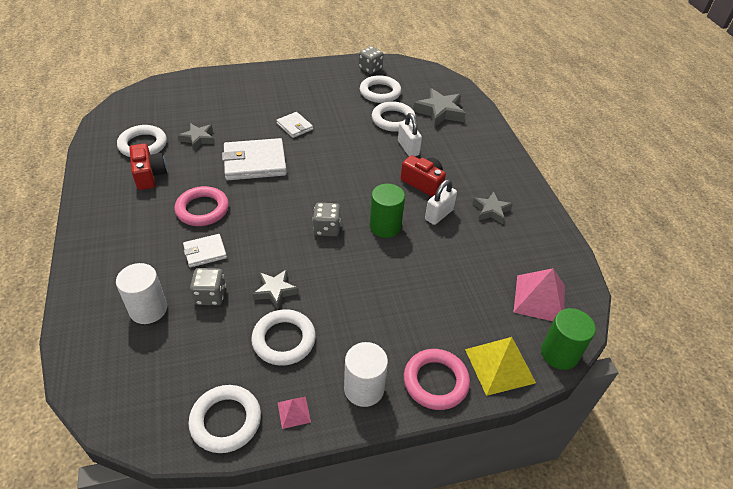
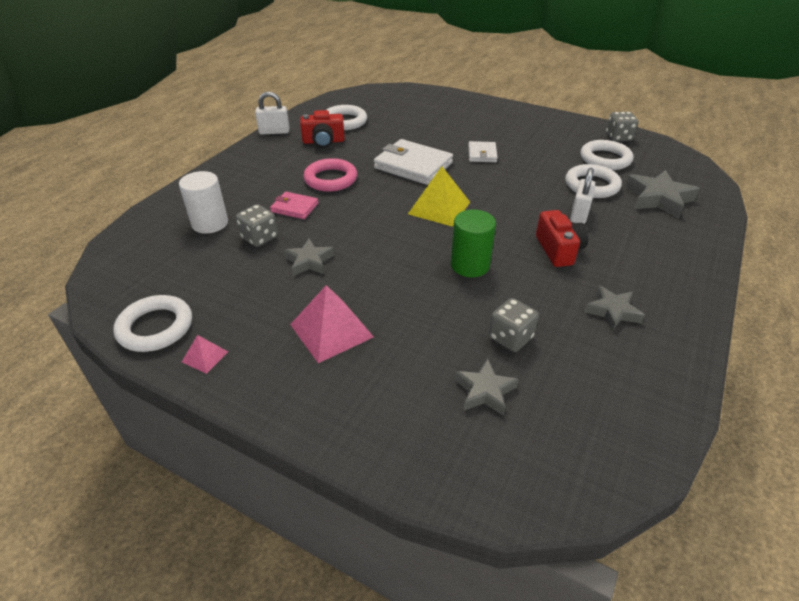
camera: 45 degrees right, 5 degrees down
(149, 175) = (323, 141): red camera -> red camera turned 60 degrees clockwise
(198, 139) = (389, 133): grey star -> grey star (484, 391)
(205, 252) = (294, 208): white wallet -> pink wallet
(284, 340) = (268, 300): white ring -> none
(326, 228) = (412, 239): grey dice -> grey dice (510, 337)
(364, 389) = (279, 380): white cylinder -> none
(435, 381) = (349, 422): pink ring -> none
(439, 215) = (541, 284): white padlock -> white padlock (274, 132)
(499, 366) = (434, 459): yellow pyramid -> yellow pyramid (439, 208)
(539, 298) = (569, 428): pink pyramid -> pink pyramid (331, 330)
(559, 353) = (524, 501): green cylinder -> none

